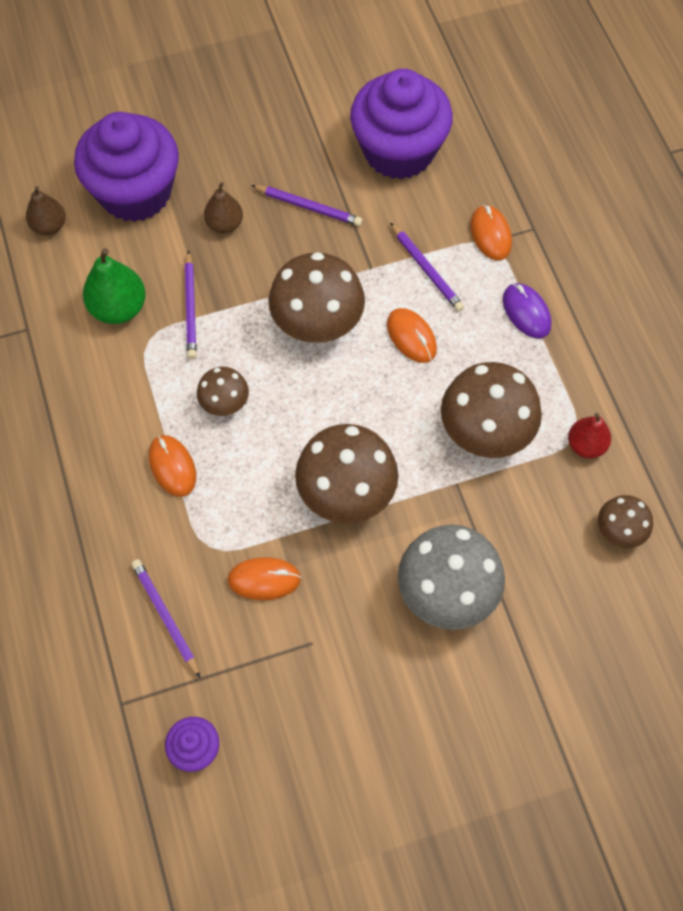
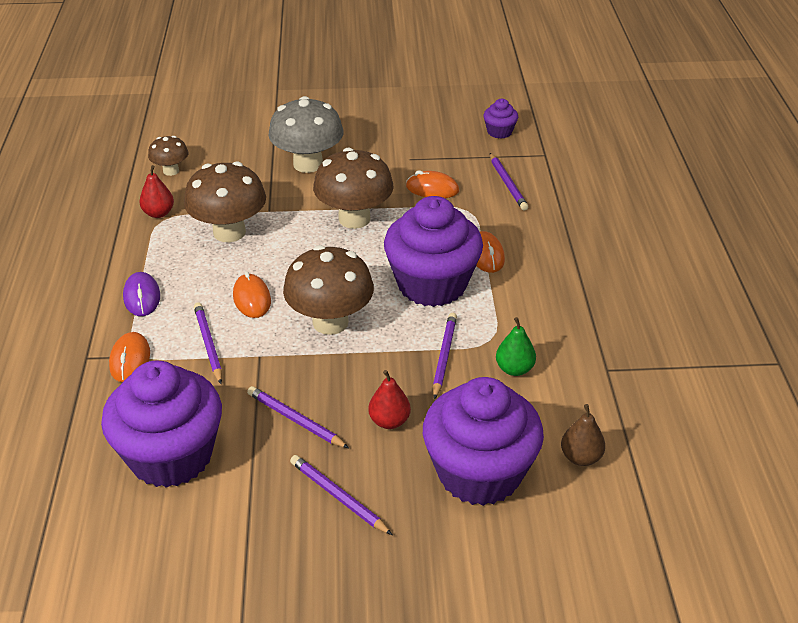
camera: 165 degrees left, 25 degrees down
(119, 308) = (514, 369): green pear -> green pear, size x0.65
(224, 224) = (389, 421): brown pear -> red pear
(225, 403) = (432, 284): brown mushroom -> purple cupcake
(247, 147) = (338, 496): none -> purple pencil

